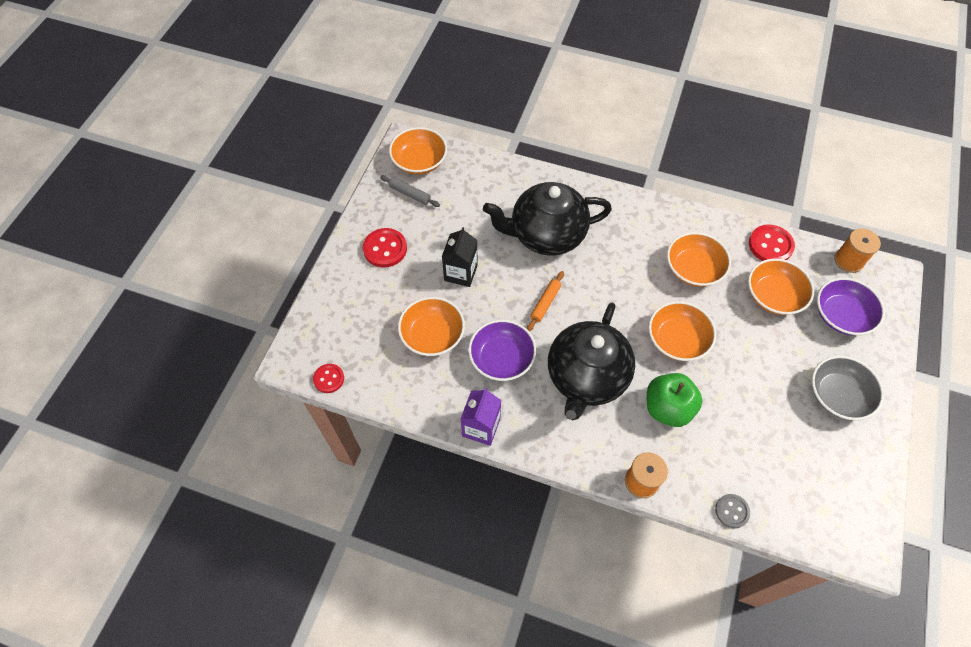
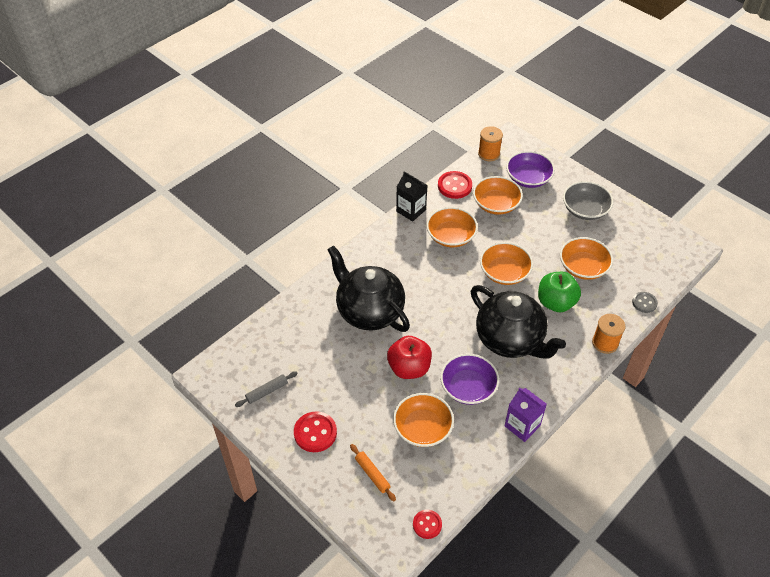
camera: 65 degrees left, 10 degrees down
(419, 161) = (234, 371): orange bowl -> orange bowl (583, 267)
(460, 273) = (372, 385): black carton -> black carton (411, 210)
(497, 296) = (409, 368): none -> red apple
(545, 303) = (432, 338): orange rolling pin -> orange rolling pin (372, 474)
(546, 235) = (369, 311): black teapot -> black teapot turned 120 degrees clockwise

